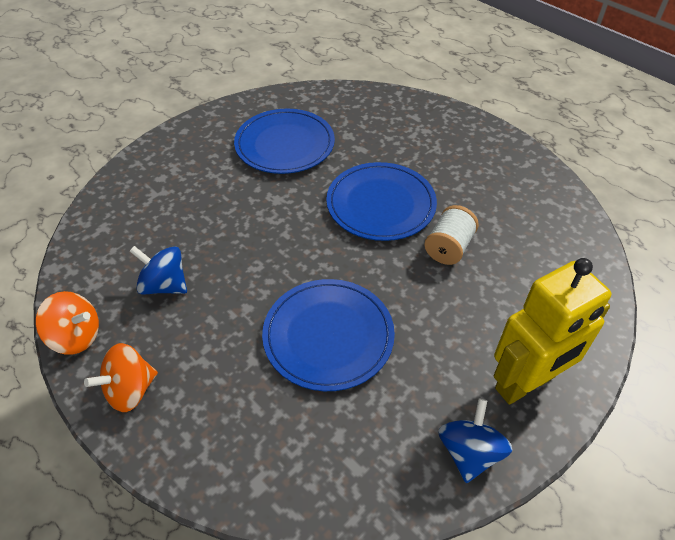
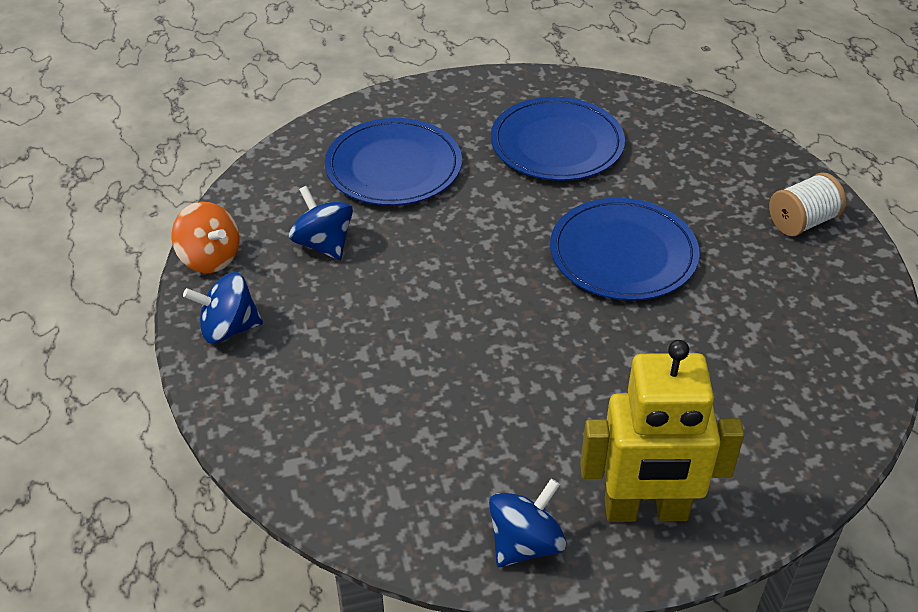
camera: 30 degrees right, 5 degrees down
(130, 390) = (228, 328): orange spinning top -> blue spinning top
(328, 336) = (458, 365): blue plate -> blue plate (393, 167)
(448, 247) = (670, 333): white spool -> white spool (802, 222)

